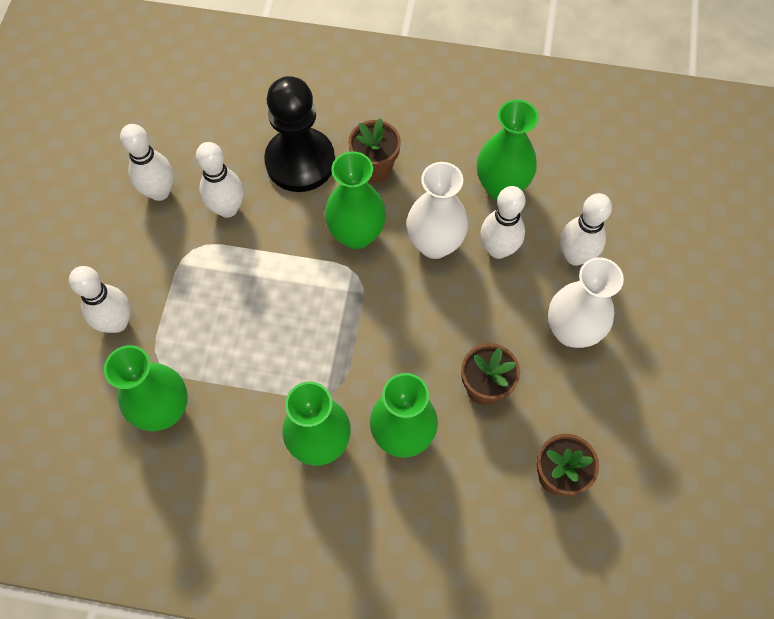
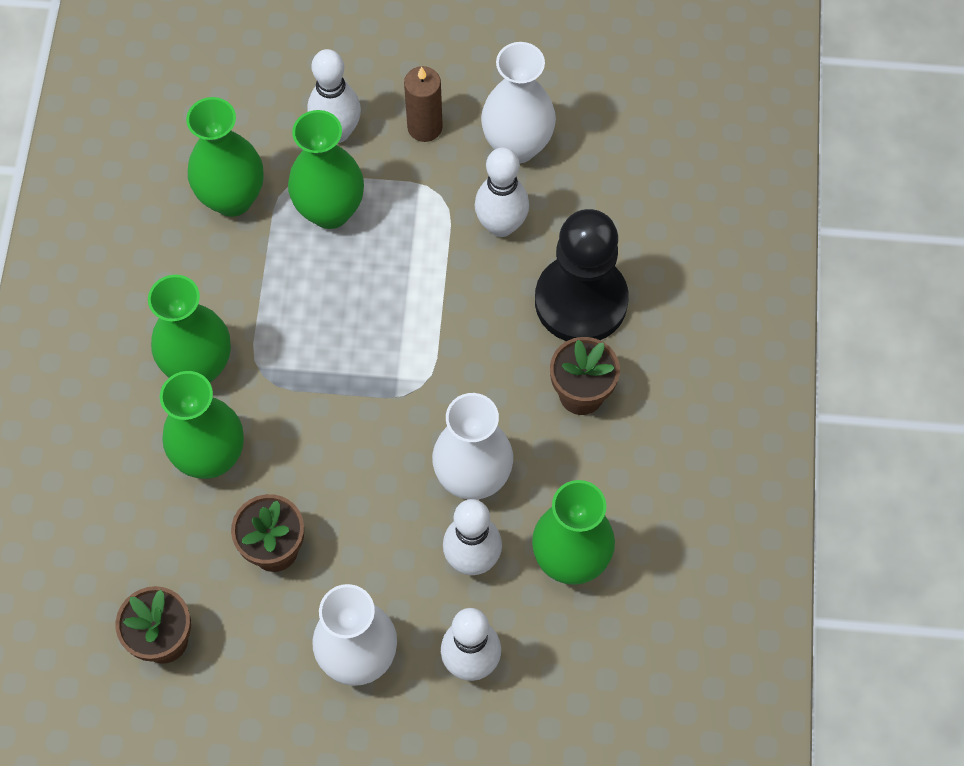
camera: 85 degrees right, 0 degrees up
(127, 256) = (425, 127): none -> brown candle
(159, 192) = (517, 146): white bowling pin -> white vase
(356, 234) = (478, 380): green vase -> green vase (330, 211)

